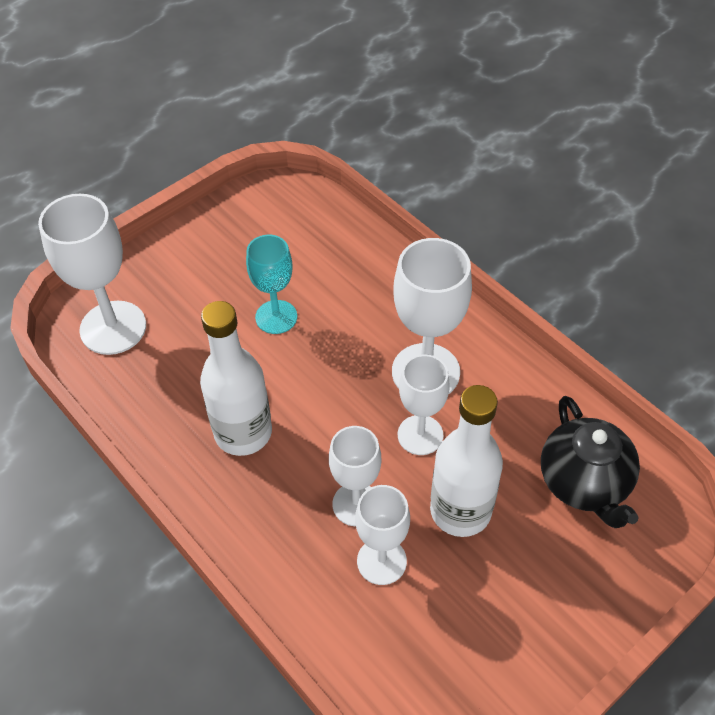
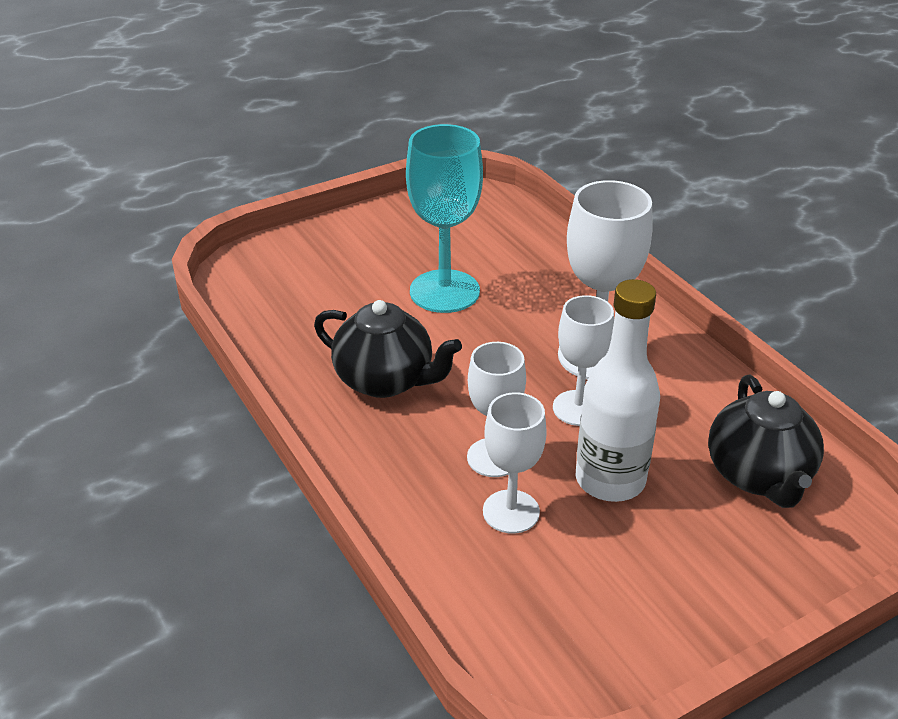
camera: 10 degrees right, 15 degrees down
(113, 328) = (274, 279): white goblet -> none
(243, 433) = (386, 380): white bottle -> black teapot
(276, 317) = (444, 291): turquoise goblet -> turquoise goblet, size x1.56

